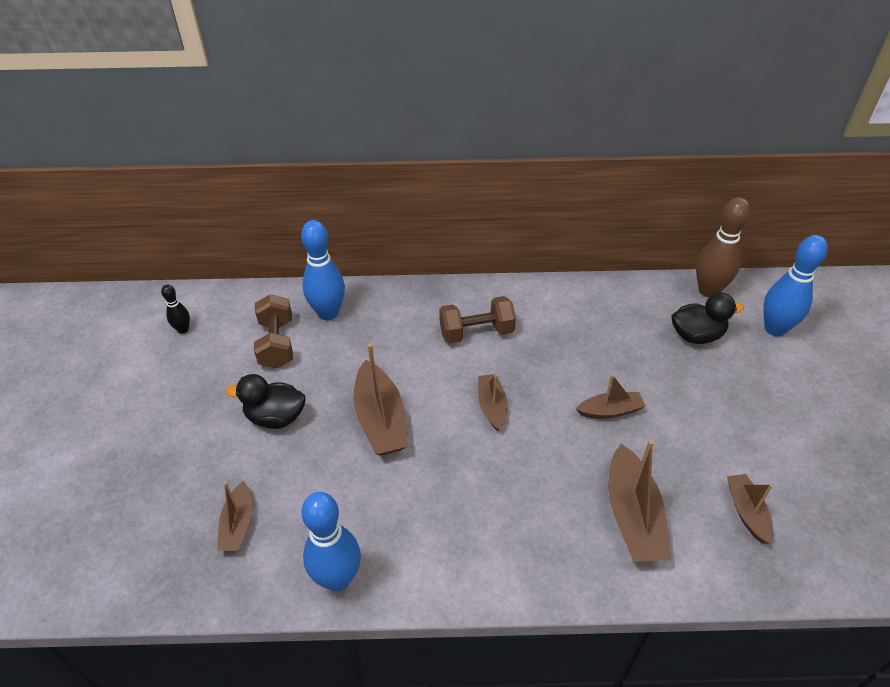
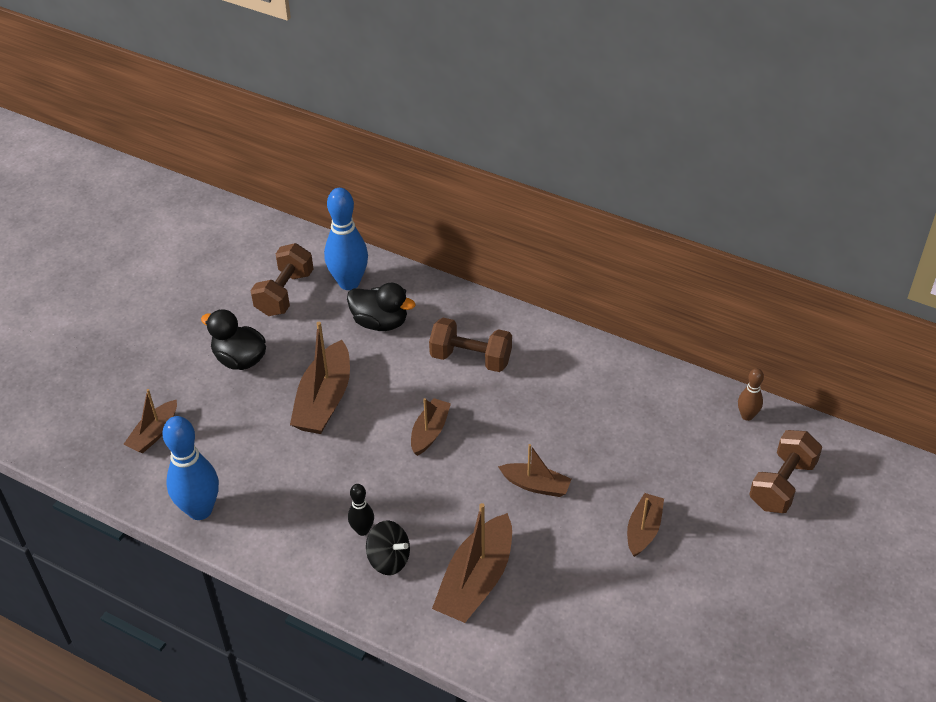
camera: 30 degrees right, 0 degrees up
(183, 329) = (215, 247): black bowling pin -> black bowling pin (362, 530)
(546, 535) = (389, 559): none -> black spinning top
(696, 335) = (689, 454): black duck -> black duck (380, 322)
(708, 291) = (747, 416): brown bowling pin -> brown bowling pin, size x0.52
(746, 512) = (583, 628): brown boat -> brown boat (643, 530)
(775, 329) = (782, 484): blue bowling pin -> brown dumbbell

